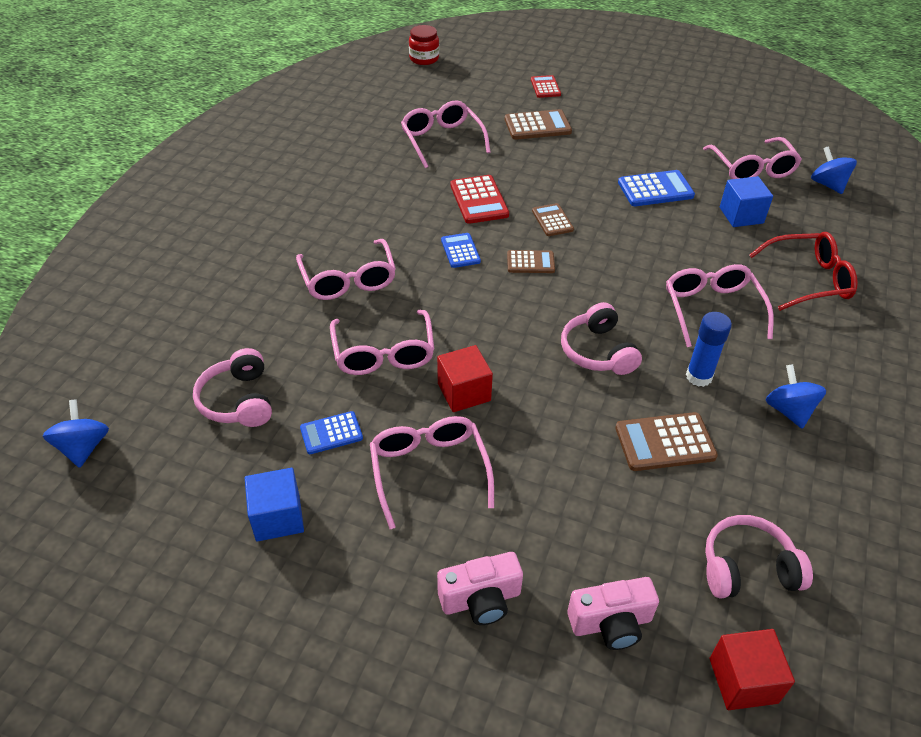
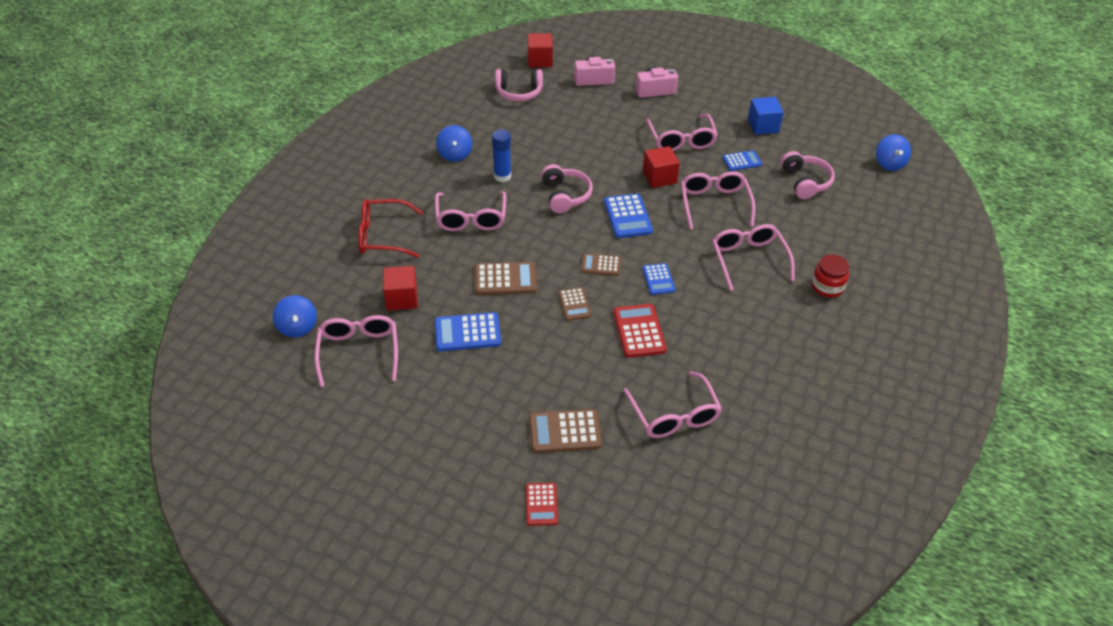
camera: 175 degrees left, 0 degrees up
(424, 59) = (700, 584): red jar -> red jar (827, 287)
(505, 326) = (627, 216): none -> blue calculator
(665, 442) = (539, 144): brown calculator -> brown calculator (505, 279)
(741, 215) = (401, 298): blue cube -> red cube

